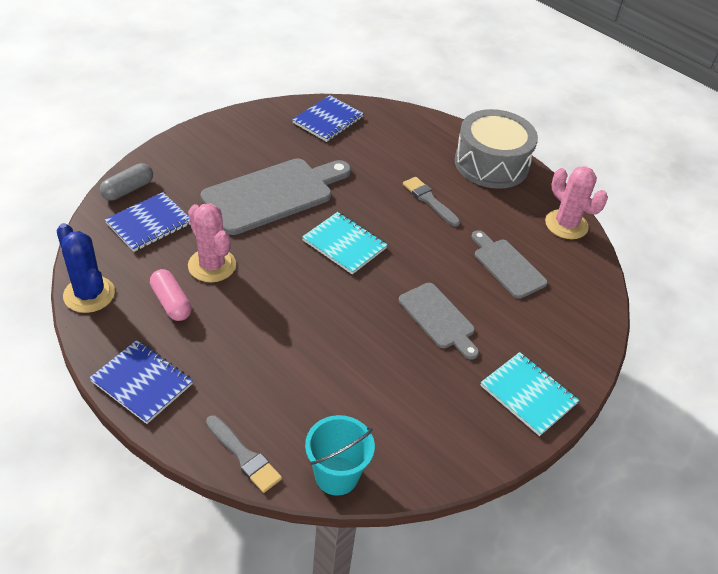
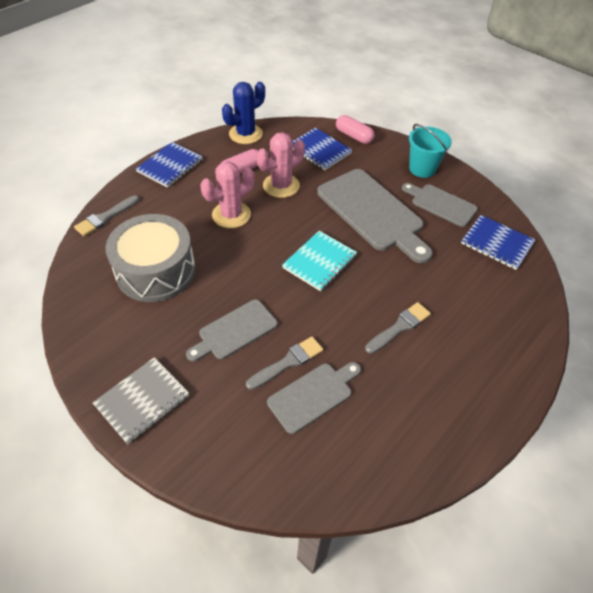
camera: 90 degrees right, 5 degrees up
(128, 190) = (354, 136): grey capsule -> pink capsule
(267, 143) = (441, 204): none -> grey cutting board
(336, 475) = (81, 265): turquoise bucket -> turquoise bucket (422, 169)
(473, 280) = (288, 362): none -> grey brush
(491, 164) = (485, 391): grey drum -> grey drum (156, 271)
(528, 395) = (142, 400): turquoise notebook -> grey notebook
(566, 224) = (396, 469): pink cactus -> pink cactus (231, 215)

